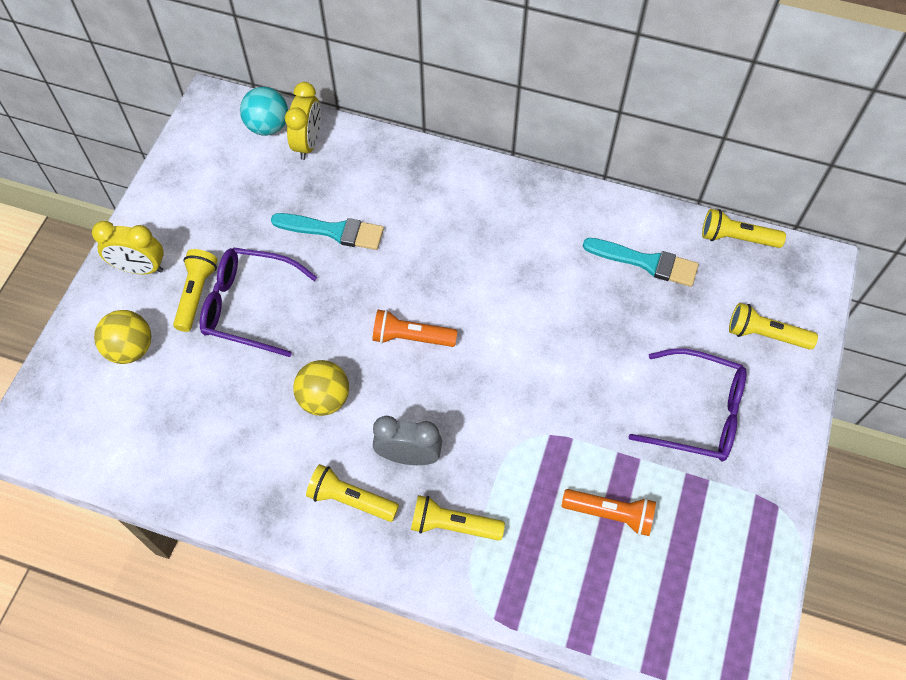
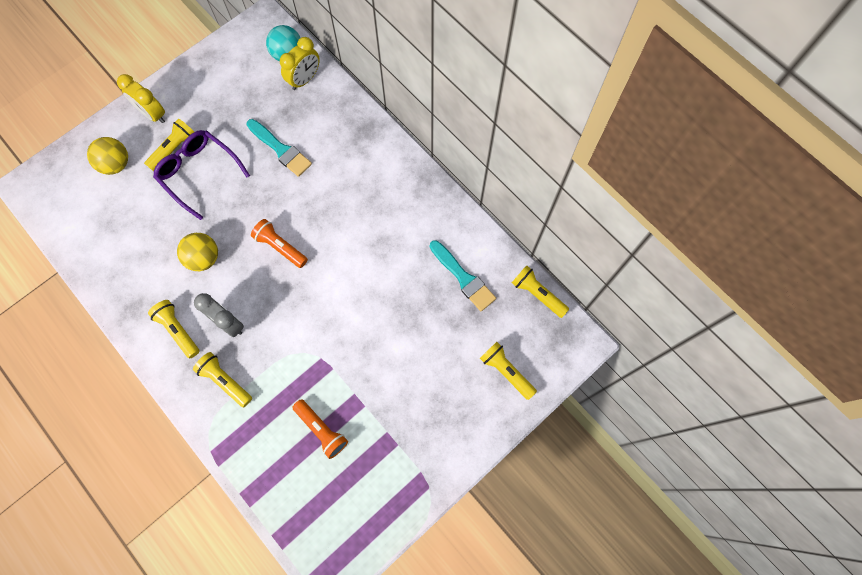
camera: 30 degrees right, 10 degrees up
(699, 413) = (423, 398): purple glasses -> none

